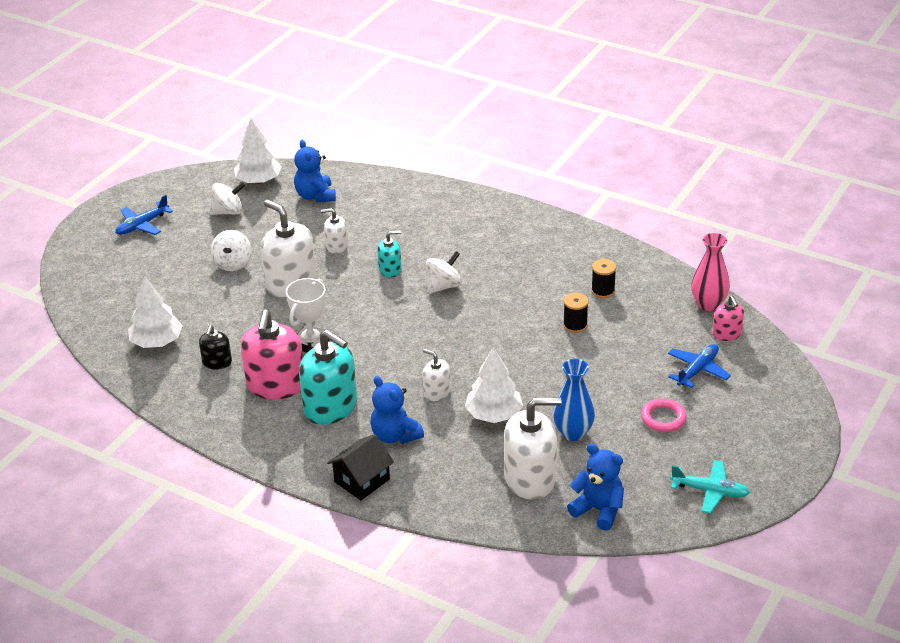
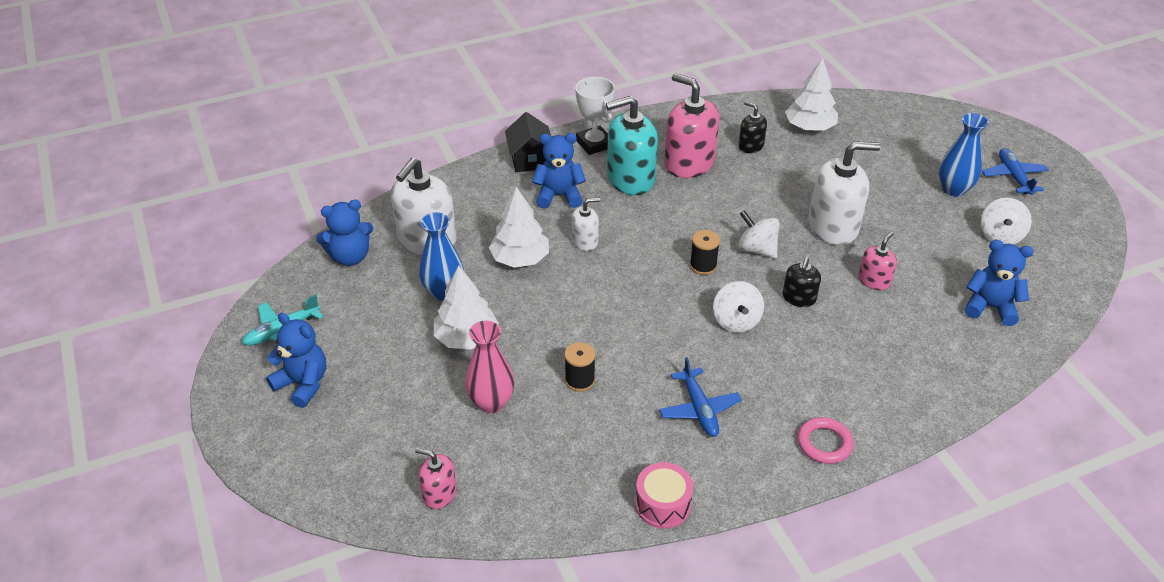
camera: 125 degrees right, 5 degrees up
(186, 246) = (953, 189): none -> blue vase
(233, 263) = (898, 205): white spinning top -> white spinning top (757, 249)
(258, 180) = (1054, 279): white tree -> white tree (466, 338)
(311, 343) = (726, 202): white trophy -> white trophy (594, 144)
(336, 246) = (874, 280): white soap dispenser -> pink soap dispenser
(390, 269) = (799, 298): turquoise soap dispenser -> black soap dispenser
(603, 291) = (612, 437): black spool -> black spool (703, 265)
(625, 252) = (663, 504): none -> pink drum
(663, 418) = (390, 359): pink ring -> pink ring (824, 443)
(697, 370) = (418, 428): blue plane -> blue plane (699, 409)
(708, 304) = (499, 514): pink vase -> pink vase (491, 402)
(734, 445) = (303, 384): none -> blue teddy bear

